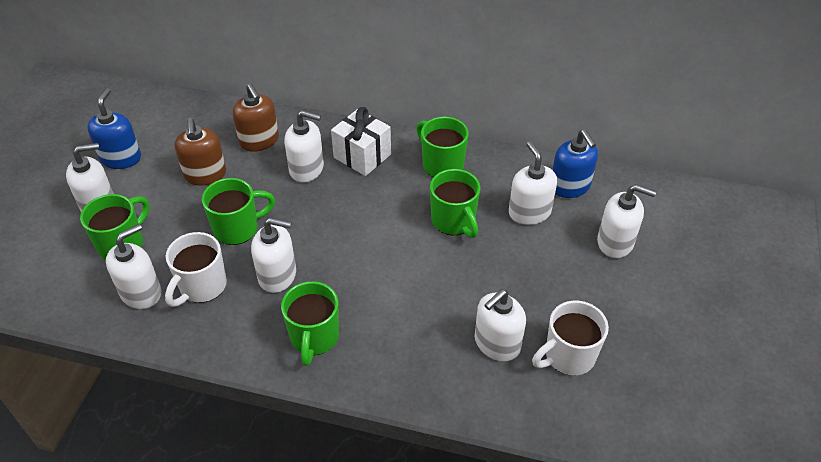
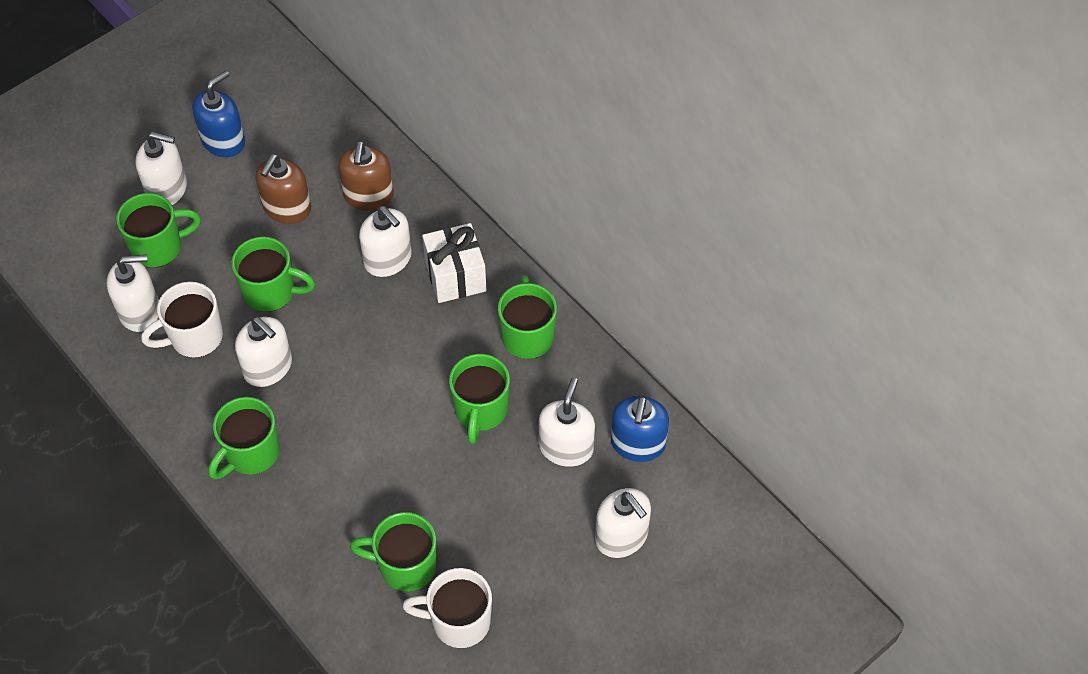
camera: 35 degrees right, 10 degrees up
(497, 343) = (405, 566): white soap dispenser -> green mug

